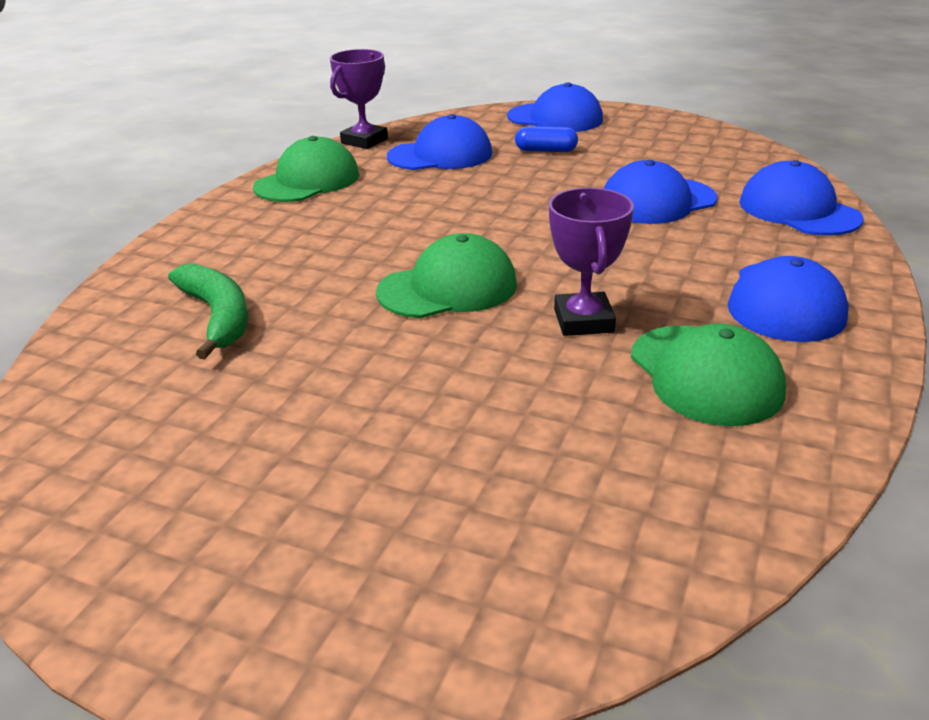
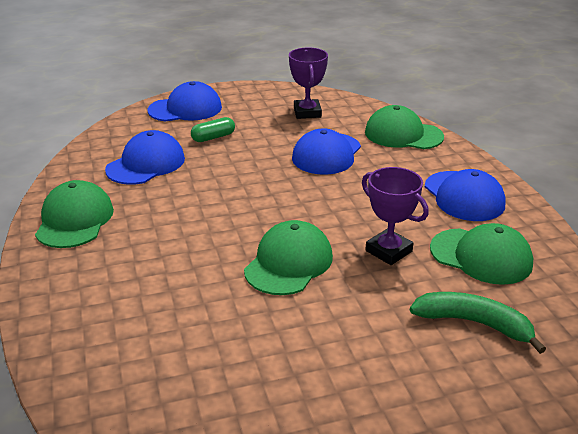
camera: 40 degrees left, 0 degrees up
(218, 317) = (170, 353): green banana -> green banana (474, 323)
(364, 141) = (70, 170): purple trophy -> purple trophy (307, 112)
(546, 150) = (213, 137): blue capsule -> green capsule
(798, 210) = (403, 134): blue cap -> green cap

